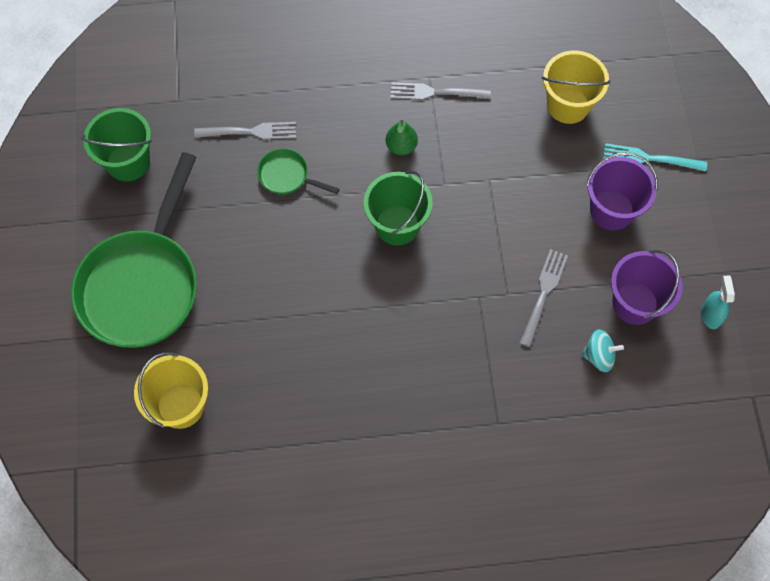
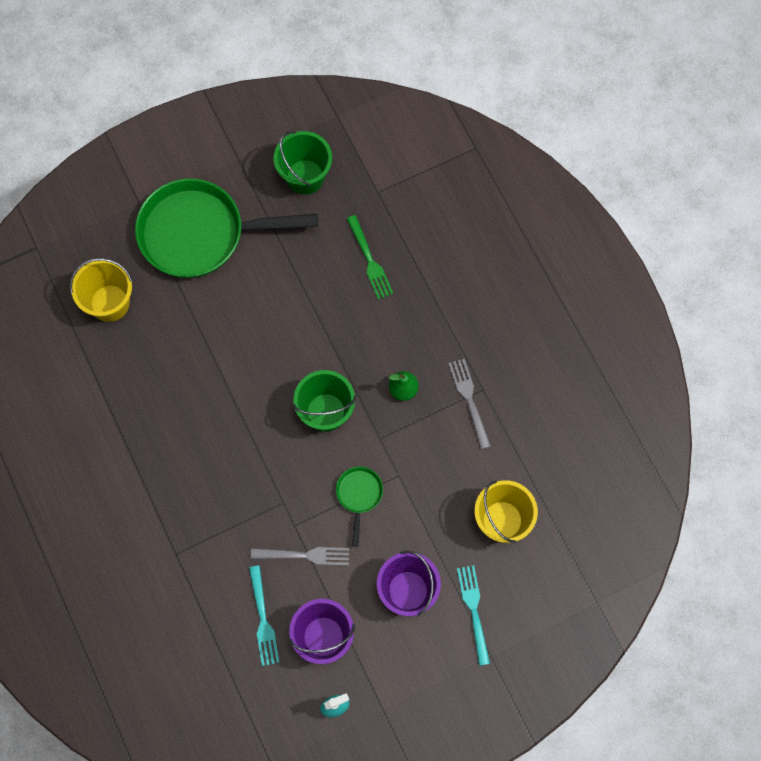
camera: 70 degrees right, 5 degrees up
(250, 132) = (369, 260): grey fork -> green fork
(287, 176) = (338, 306): green pan -> green pan (359, 495)
(599, 356) = (263, 619): turquoise spinning top -> turquoise fork

